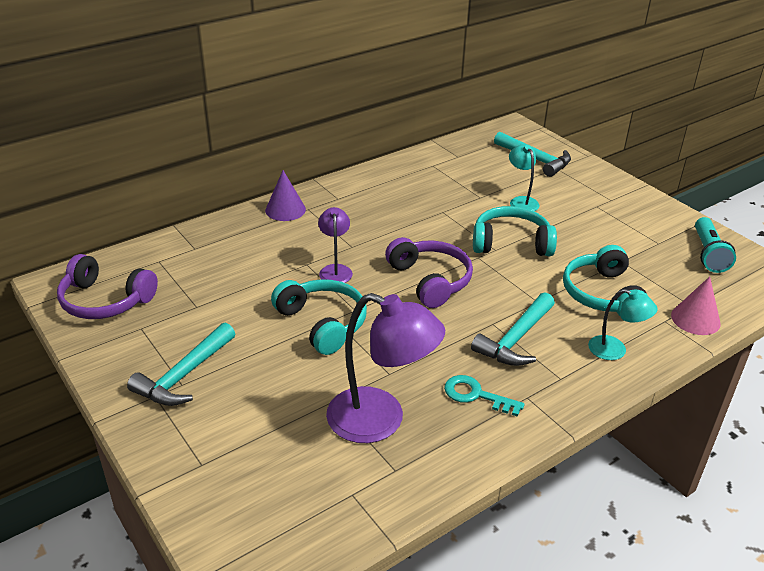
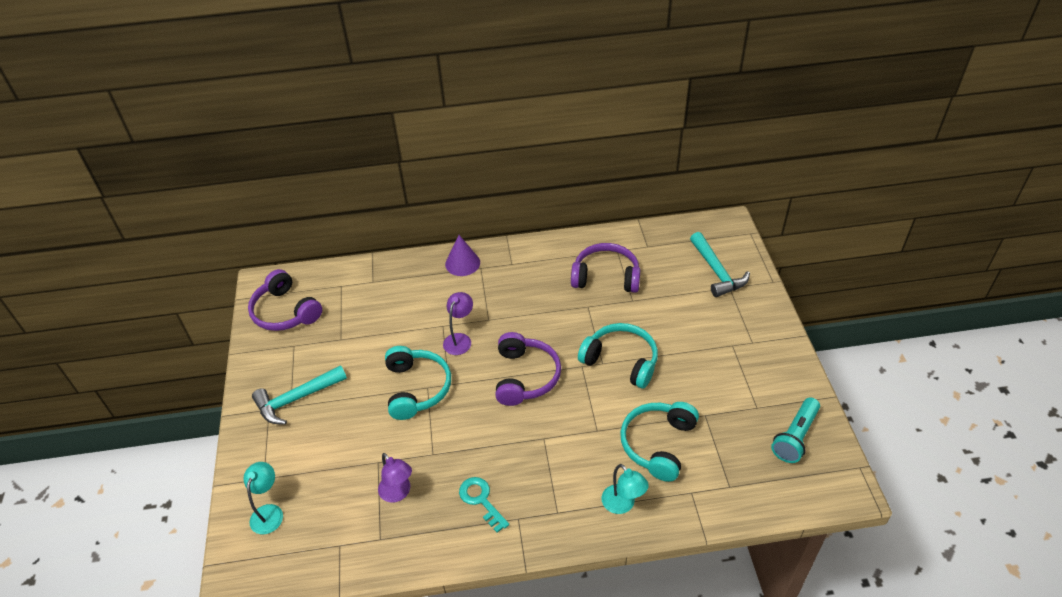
camera: 30 degrees right, 10 degrees up
(380, 421) = (398, 493): purple lamp -> purple lamp, size x0.54
(440, 186) = (606, 277): none -> purple headphones
(516, 339) = (550, 461): turquoise hammer -> none
(521, 201) = (665, 317): turquoise lamp -> turquoise lamp (269, 512)
(695, 319) = (720, 502): pink cone -> none

